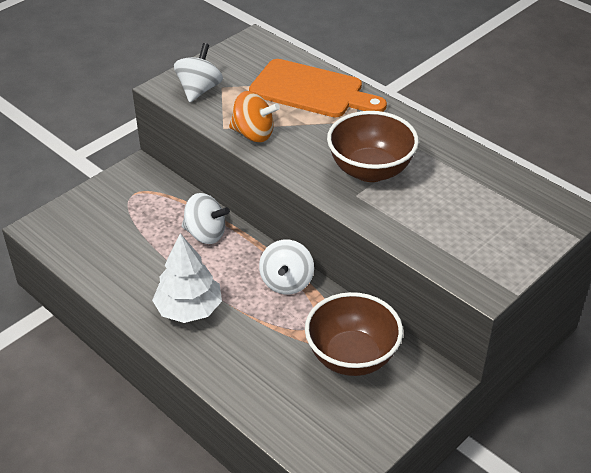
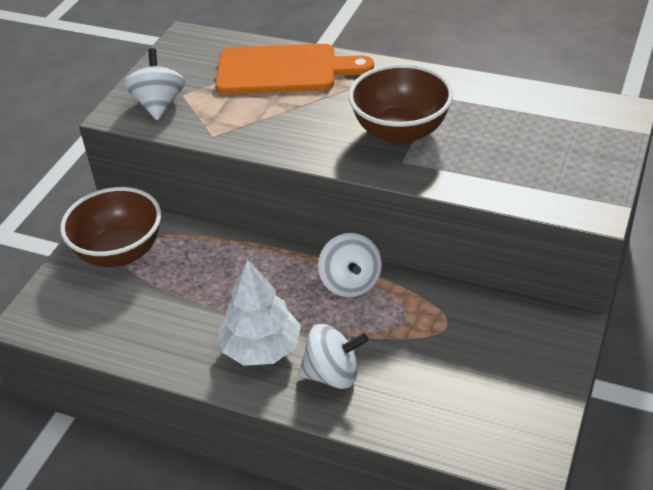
camera: 20 degrees left, 0 degrees up
(205, 234) = (230, 262): white spinning top -> white spinning top (333, 374)
(253, 134) = (251, 132): orange spinning top -> none
(352, 357) = (467, 336): brown bowl -> brown bowl (120, 253)

